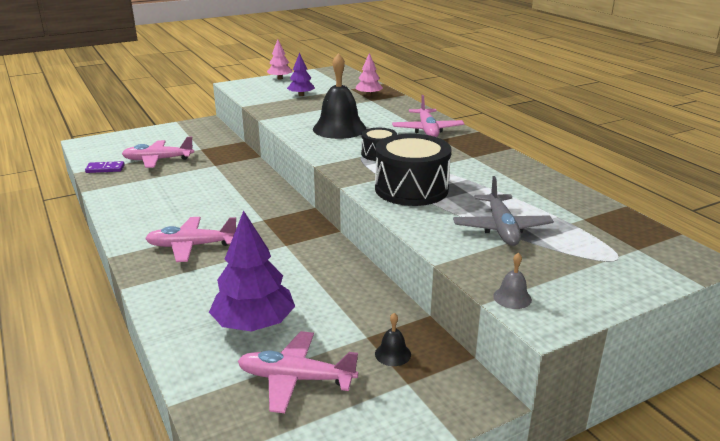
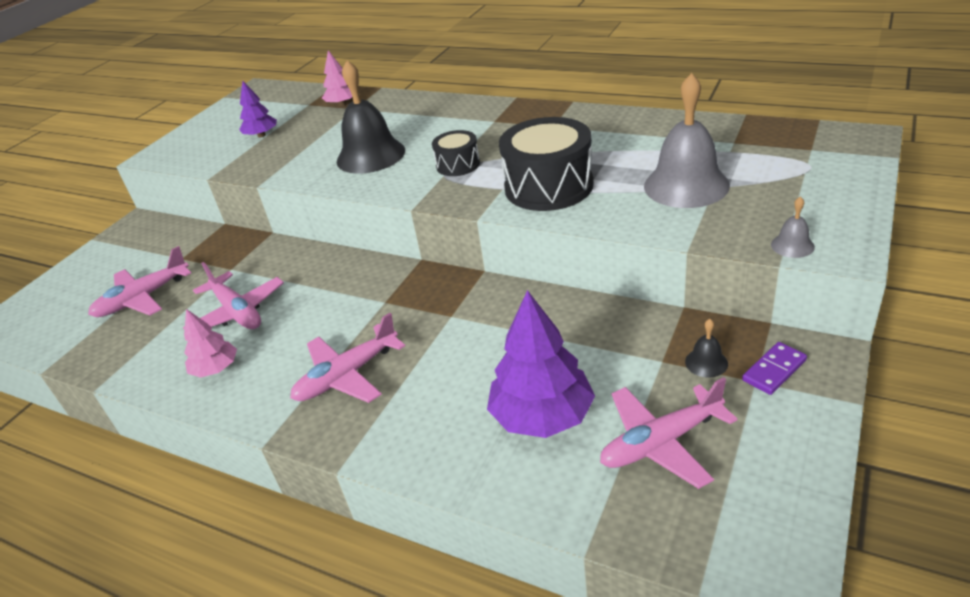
camera: 30 degrees left, 10 degrees up
(105, 169) = (82, 345): purple domino -> purple domino (774, 370)
(280, 78) = (200, 125): pink tree -> pink tree (216, 369)
(427, 130) = (466, 117): pink plane -> pink plane (237, 312)
(501, 228) = (686, 185): grey plane -> grey bell

